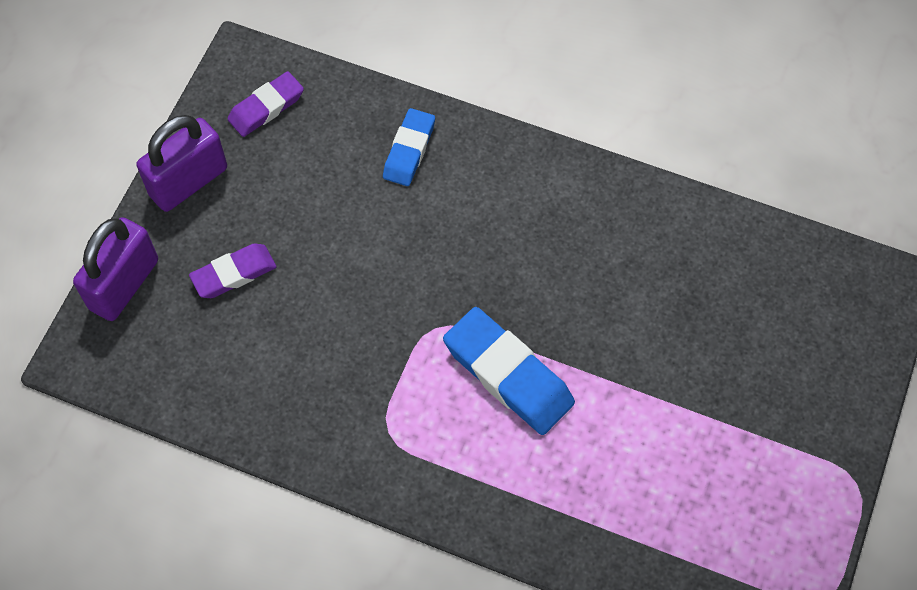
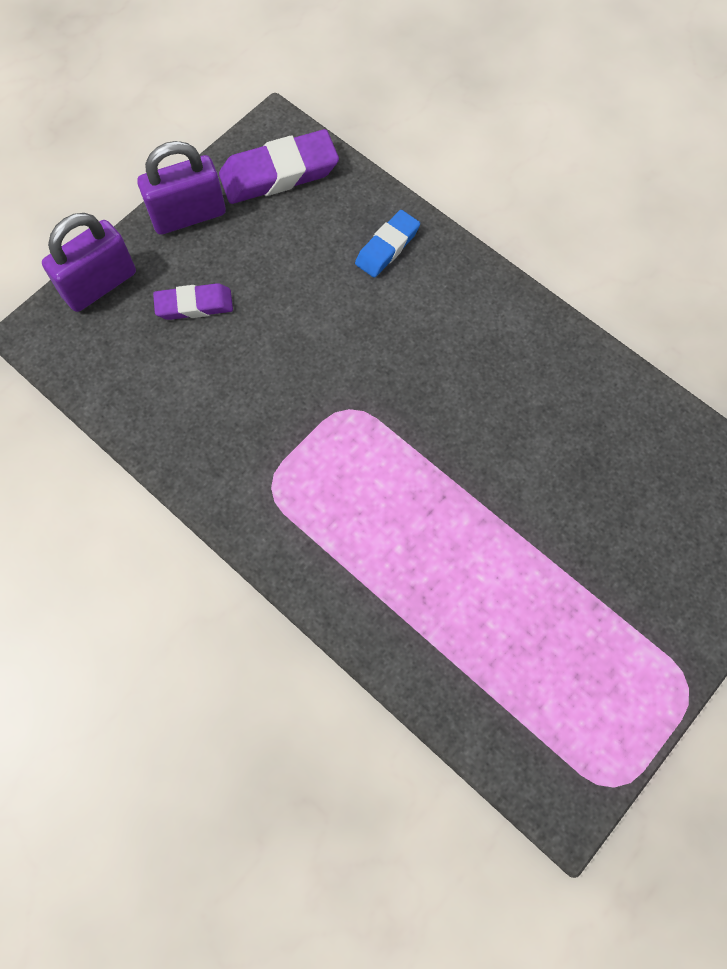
camera: 20 degrees right, 5 degrees up
(266, 107) = (279, 173): purple eraser -> purple eraser, size x1.63
(508, 374) = (397, 472): blue eraser -> none

